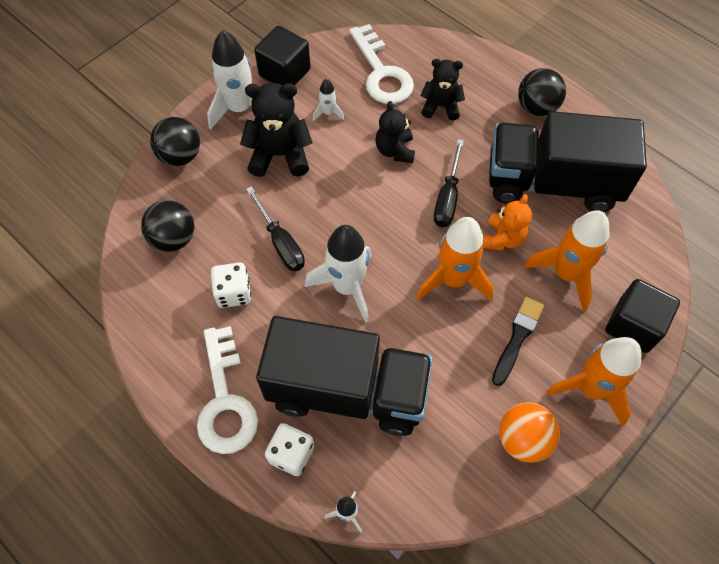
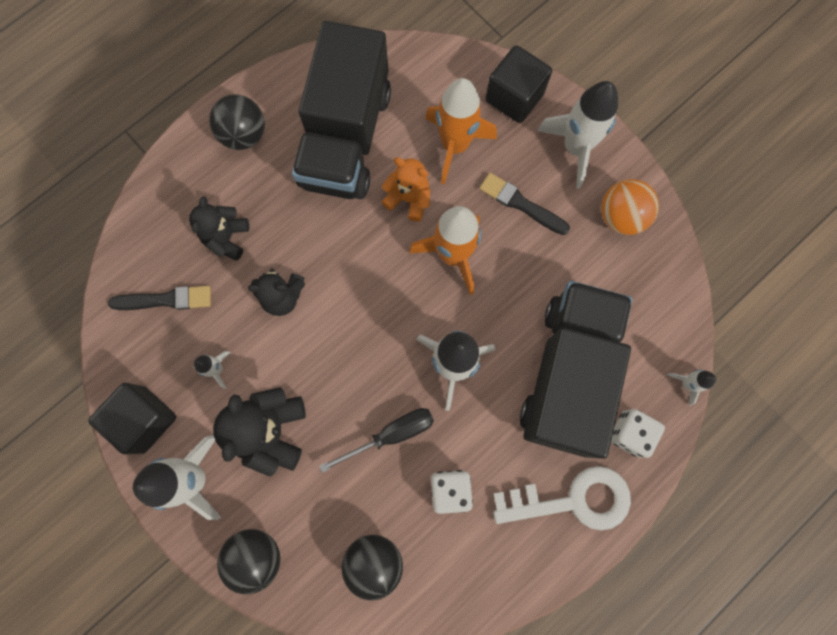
camera: 85 degrees left, 15 degrees up
(382, 73) = (165, 300): white key -> black brush
(447, 197) = (352, 247): black screwdriver -> none
(591, 389) = (575, 148): orange rocket -> white rocket

